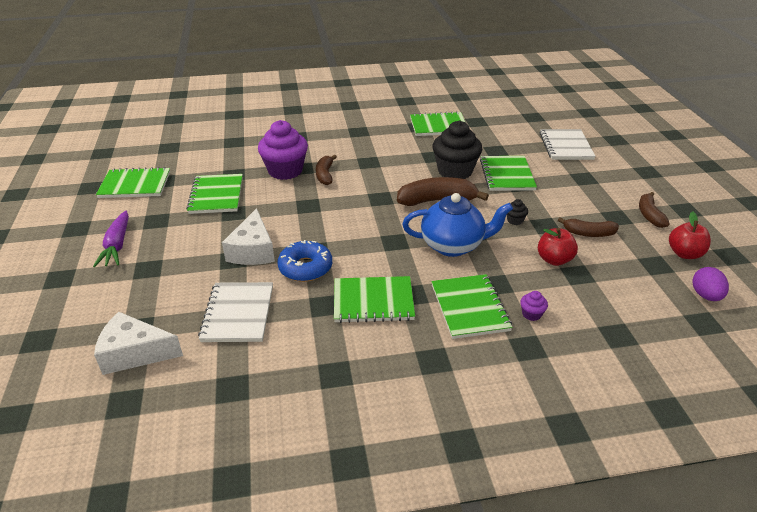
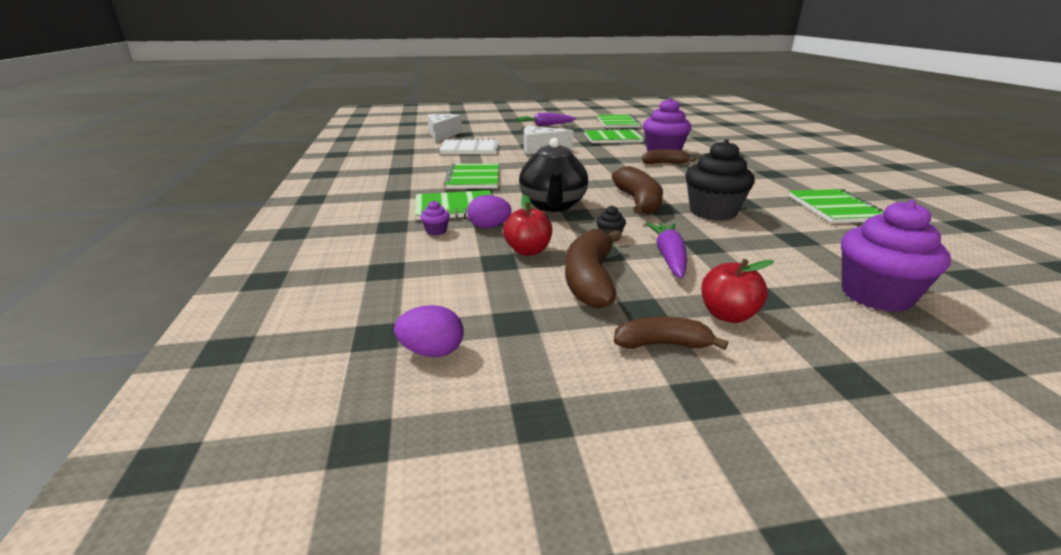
camera: 90 degrees right, 10 degrees down
(305, 268) = (518, 161): blue donut -> none
(453, 245) = (553, 205): blue teapot -> black teapot
(507, 175) = (725, 240): green notebook -> none
(512, 282) = (489, 227): none -> purple egg
(542, 200) = (669, 257): none -> purple carrot
(565, 146) = (876, 295): white notebook -> purple cupcake
(589, 233) = (590, 280): brown banana -> brown banana, size x1.64
(684, 253) = (544, 357): red apple -> red apple (727, 315)

